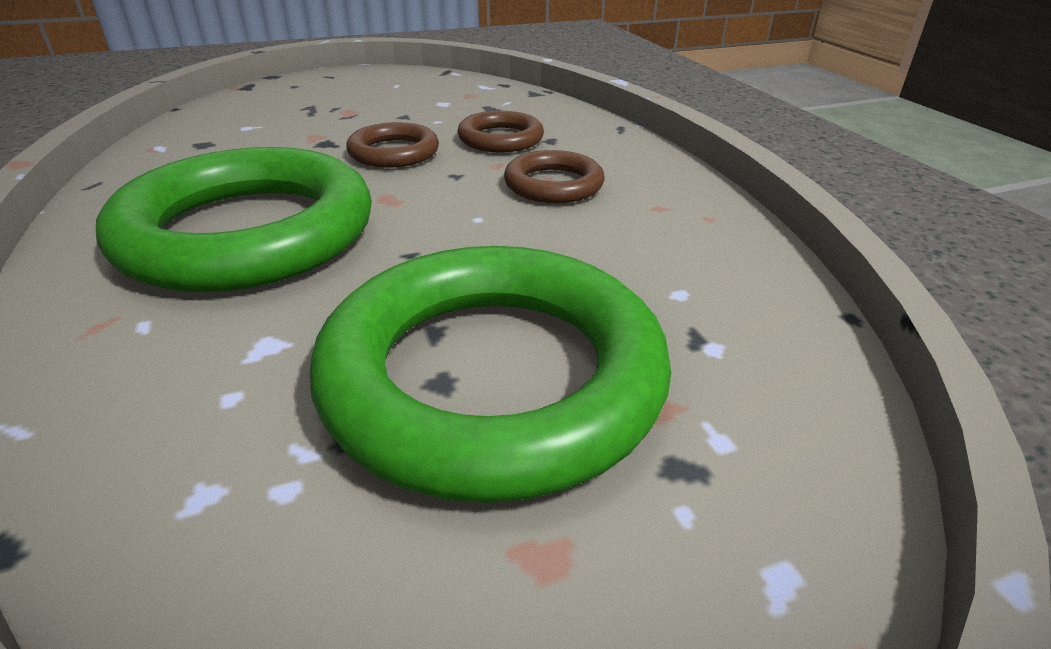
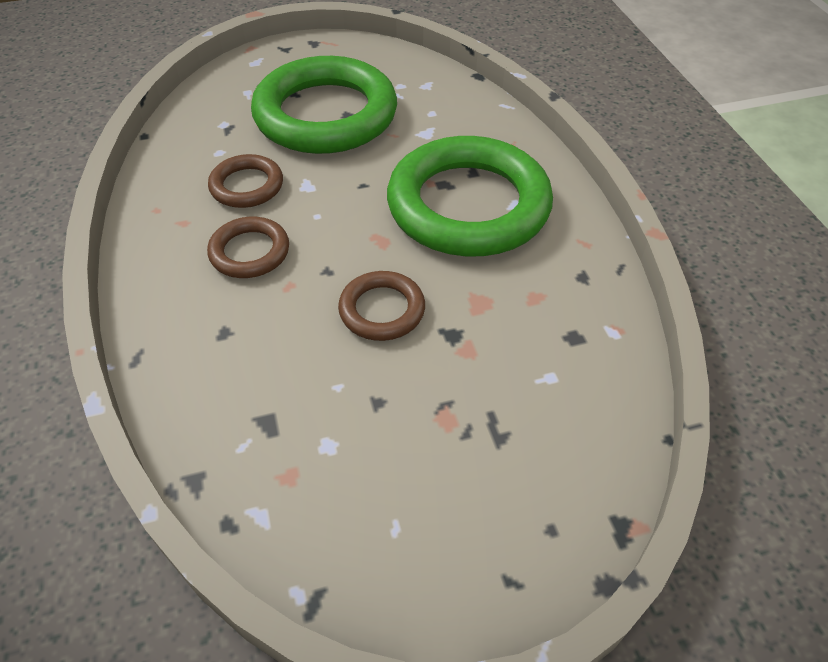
camera: 175 degrees left, 15 degrees up
(500, 139) = (274, 335): brown ring -> brown ring (247, 186)

